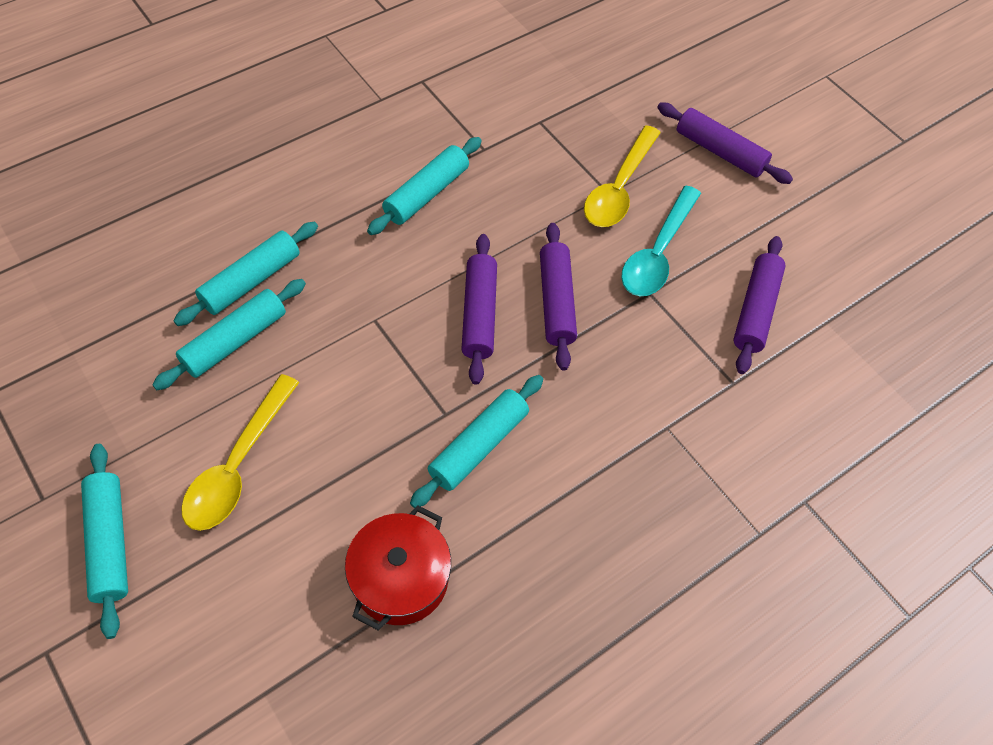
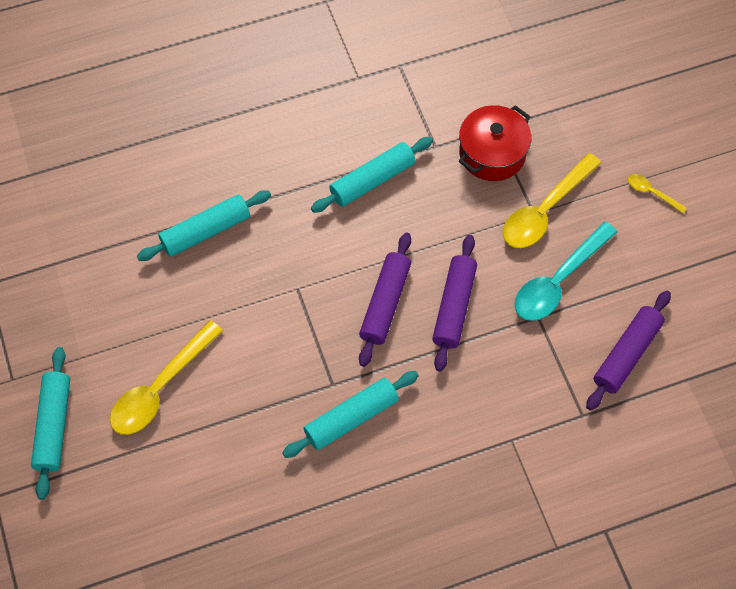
camera: 20 degrees right, 5 degrees up
(235, 341) = (181, 282): turquoise rolling pin -> none
(400, 578) = (260, 509): red pot -> red pot (492, 153)
(720, 151) = (651, 193): purple rolling pin -> yellow spoon

